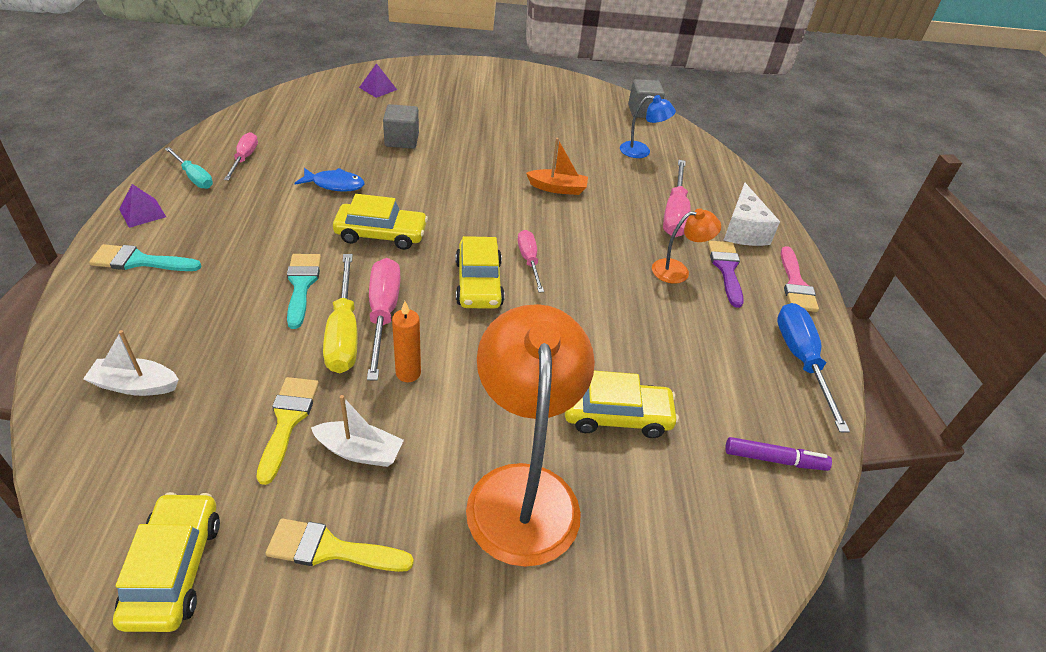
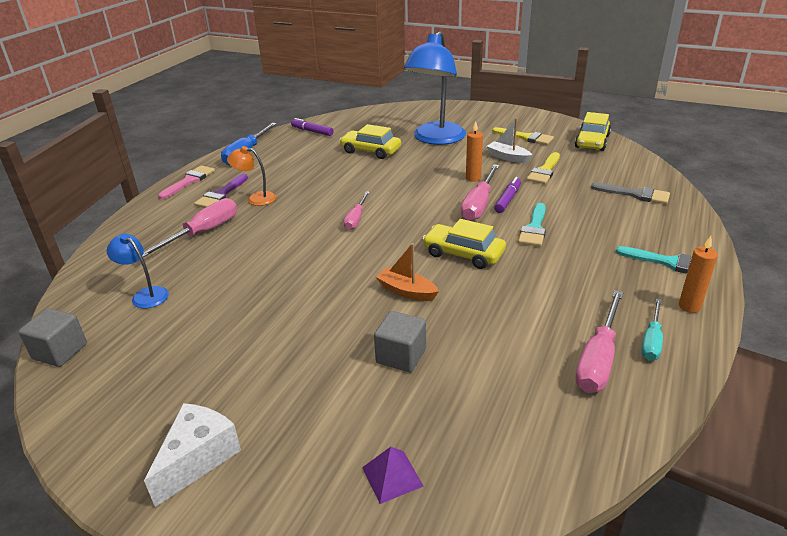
camera: 150 degrees left, 10 degrees down
(136, 385) = (635, 194): white boat -> grey brush
(142, 213) = (689, 306): purple pyramid -> orange candle
(194, 177) = (651, 341): turquoise screwdriver -> turquoise screwdriver turned 135 degrees counterclockwise
(244, 158) = (598, 359): pink screwdriver -> pink screwdriver, size x1.61
(335, 184) = (495, 307): blue fish -> none
(344, 333) = (507, 199): yellow screwdriver -> purple marker
(478, 283) = (404, 211): yellow car -> none
(522, 490) = (435, 139): orange lamp -> blue lamp
(557, 188) = (277, 269): orange boat -> orange boat (407, 291)
(743, 230) = (168, 214): white cheese -> white cheese (198, 459)

